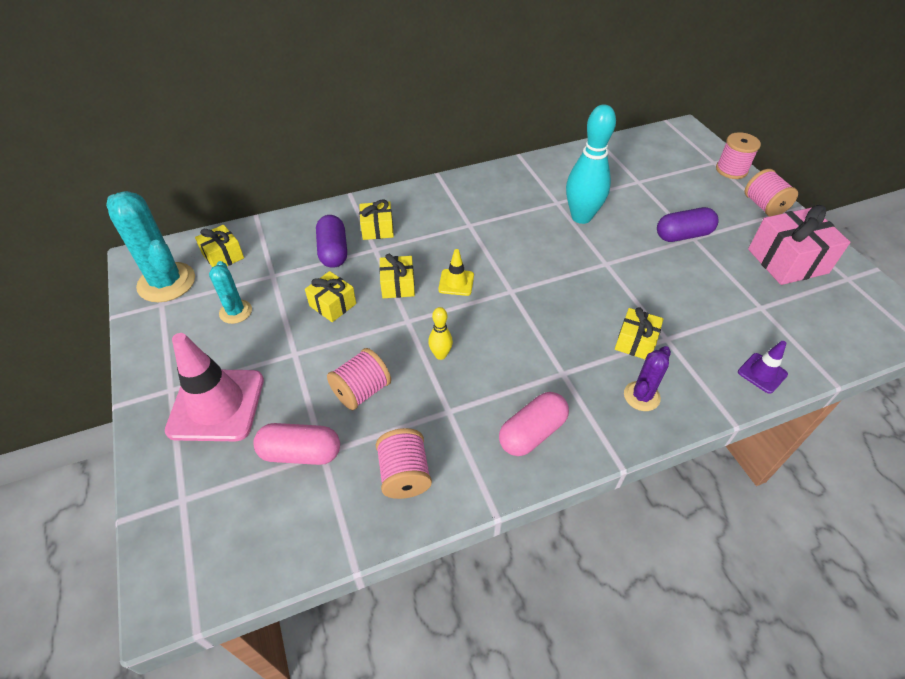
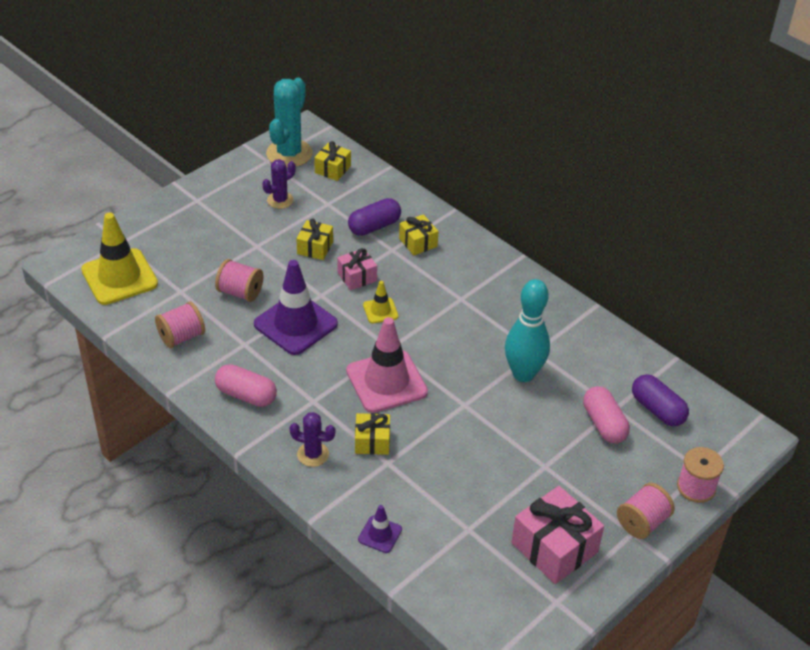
camera: 65 degrees right, 5 degrees down
(216, 405) = (195, 226): pink traffic cone -> pink traffic cone (386, 382)
(235, 312) = (280, 200): turquoise cactus -> purple cactus
(250, 520) = (119, 277): none -> yellow traffic cone
(300, 453) = (176, 281): pink capsule -> pink capsule (604, 424)
(398, 285) = (357, 277): yellow gift -> pink gift
(440, 355) = (295, 324): yellow bowling pin -> purple traffic cone
(683, 235) = (544, 457): purple capsule -> purple capsule (657, 410)

